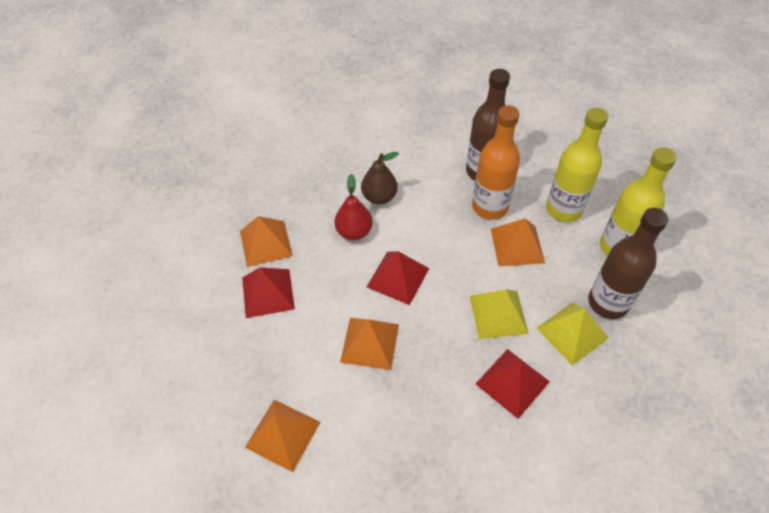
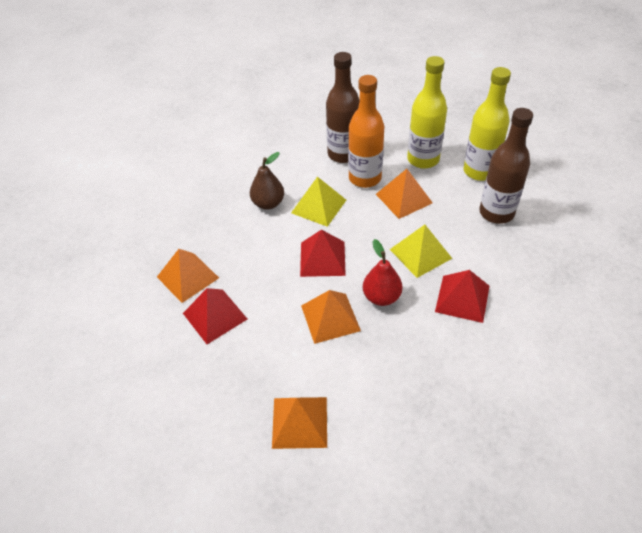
camera: 25 degrees left, 5 degrees down
(354, 232) = (263, 238): red pear -> red pear (381, 297)
(572, 333) = (484, 244): yellow pyramid -> yellow pyramid (319, 206)

